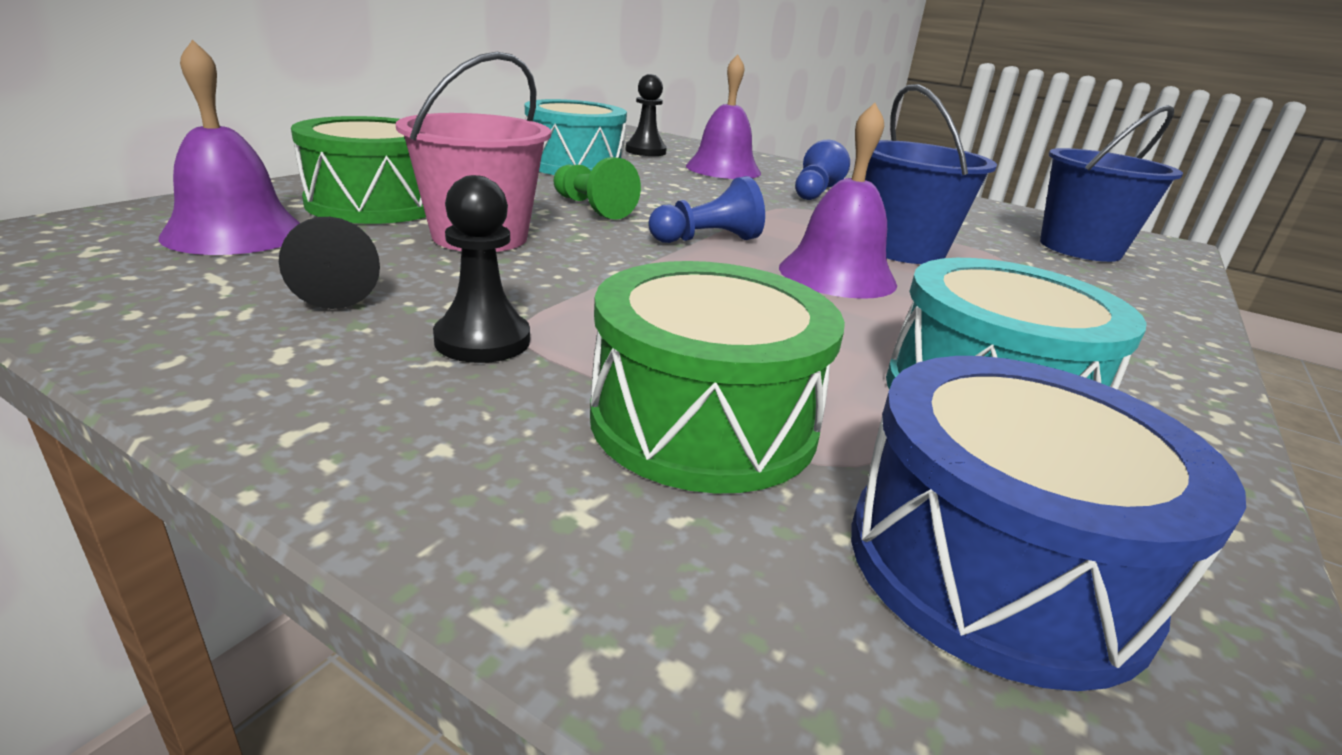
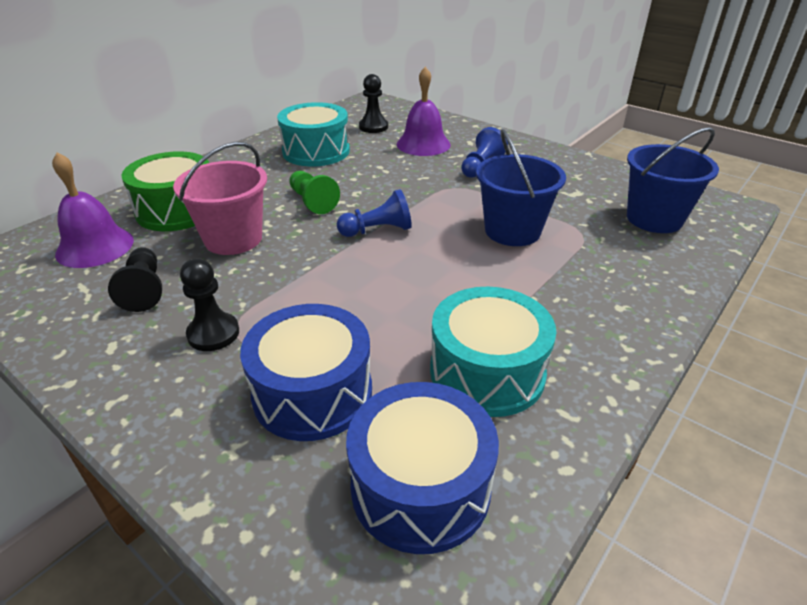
camera: 10 degrees right, 10 degrees up
(703, 421) = (312, 392): green drum -> blue drum
(837, 275) = (450, 262): purple bell -> none

